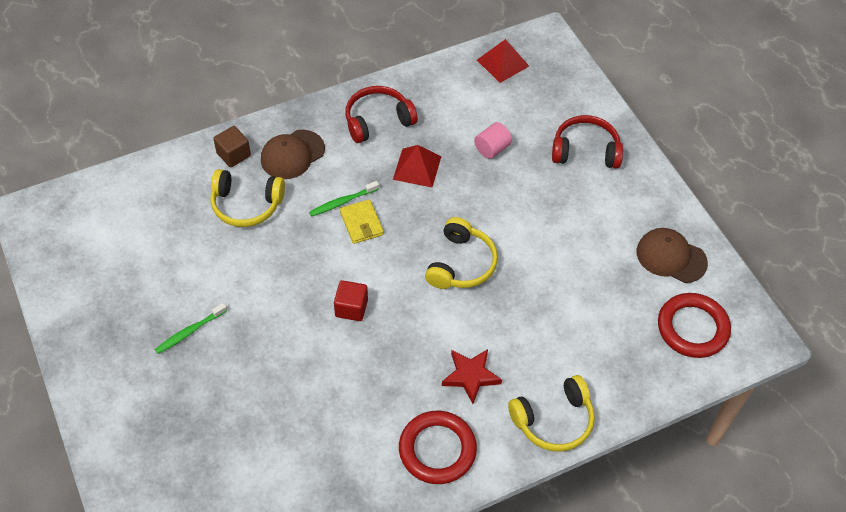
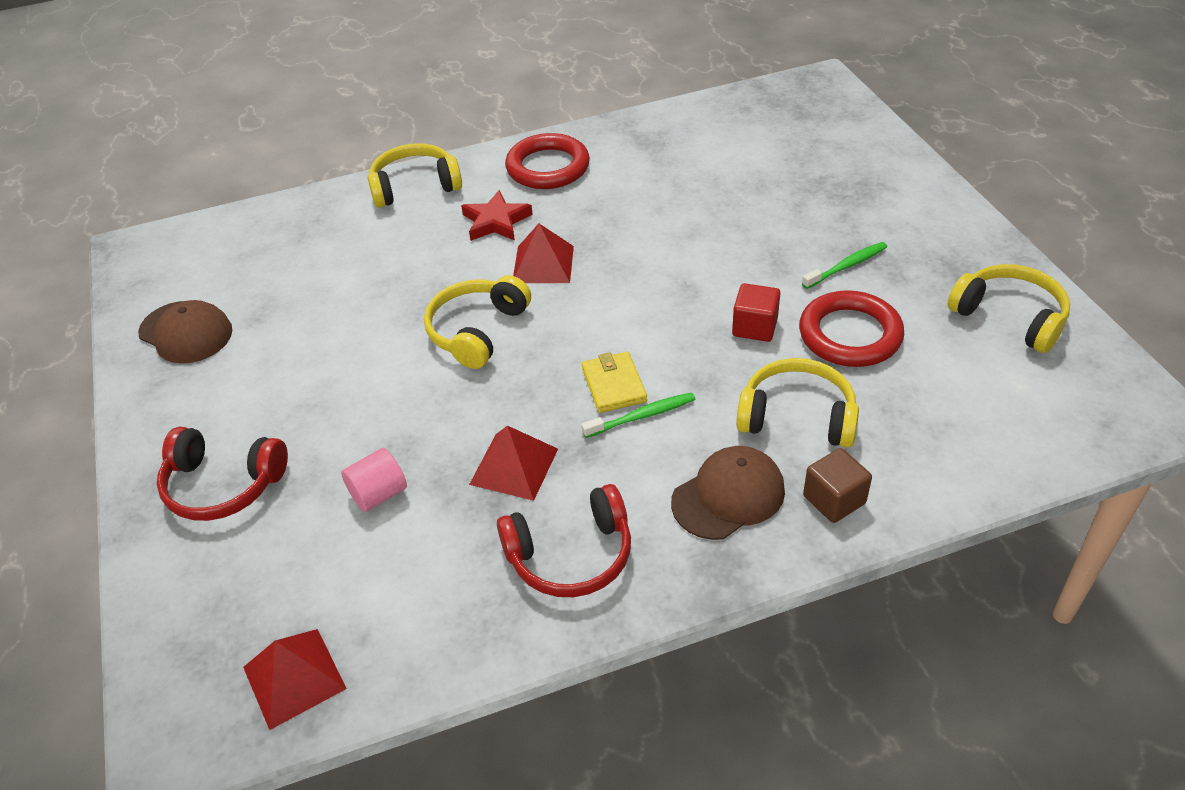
camera: 170 degrees left, 10 degrees down
(86, 285) = (1009, 317): none -> yellow headphones
(351, 308) = (634, 286): red cube -> red cube (754, 327)
(424, 329) = (543, 264): none -> red pyramid
(692, 328) = (210, 259): red ring -> red ring (850, 335)

